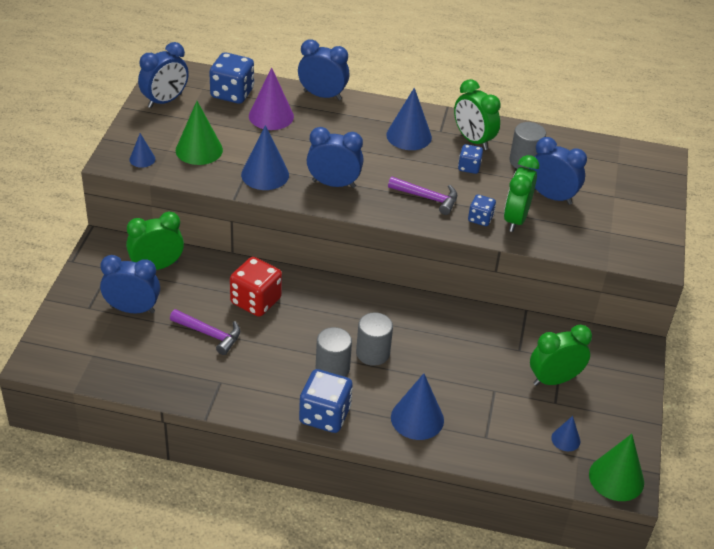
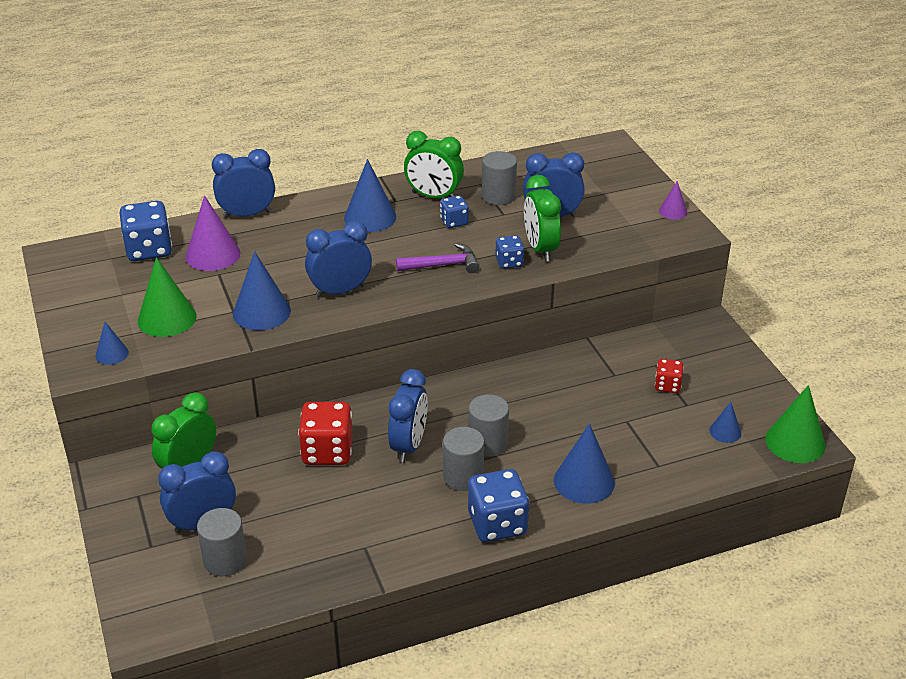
camera: 30 degrees left, 5 degrees down
(125, 342) = (225, 560): none -> grey cylinder
(165, 101) = (80, 286): blue clock -> blue clock (409, 445)
(209, 334) = (310, 507): purple hammer -> none
(554, 380) = (667, 385): green clock -> red dice
(658, 237) = (673, 211): none -> purple cone

